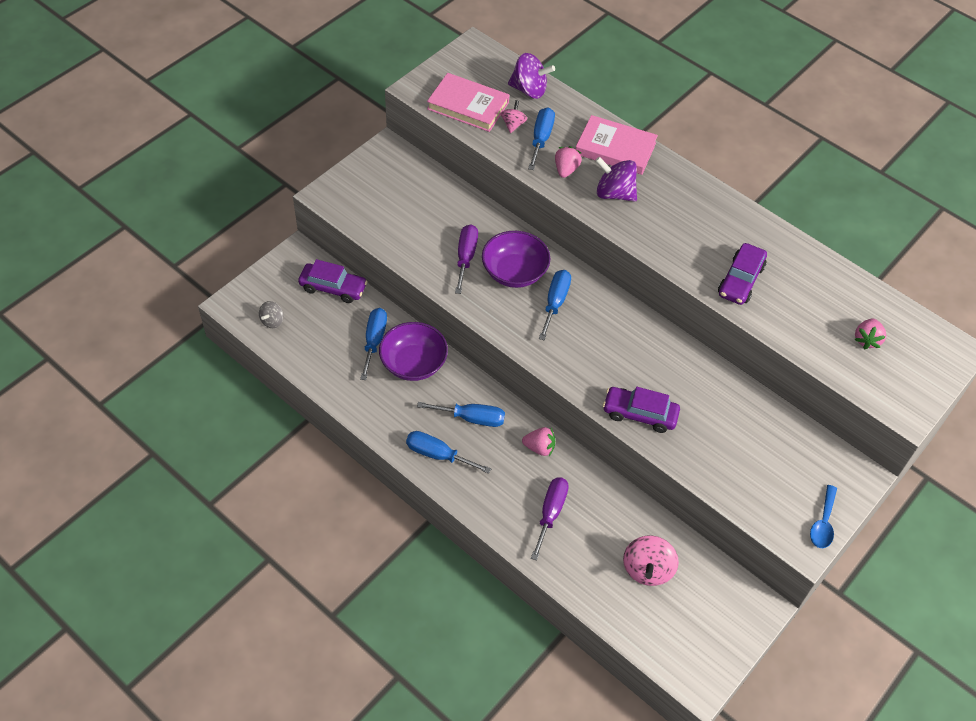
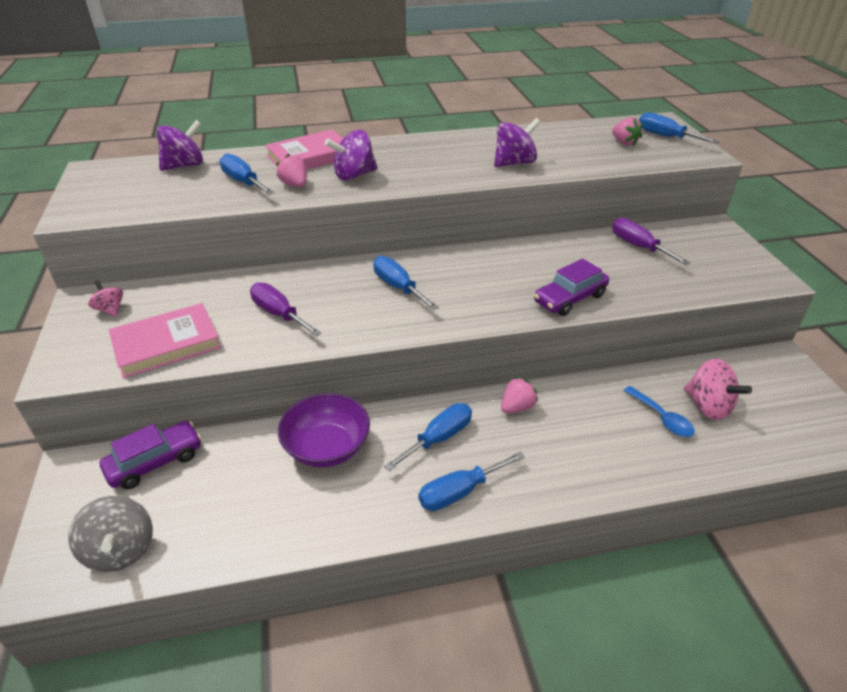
camera: 50 degrees left, 15 degrees down
(272, 321) = (121, 550): grey spinning top -> grey spinning top, size x1.73
(374, 341) = (263, 465): blue screwdriver -> blue screwdriver (665, 137)
(468, 106) = (143, 199): pink book -> pink book (166, 344)
(513, 124) = (204, 187): pink spinning top -> pink spinning top (110, 310)
(514, 272) = (335, 294): purple bowl -> none
(550, 513) = (600, 440): purple screwdriver -> purple screwdriver (638, 246)
(740, 280) = (514, 163): purple car -> purple spinning top
(823, 523) = (754, 261): blue spoon -> blue spoon (662, 418)

